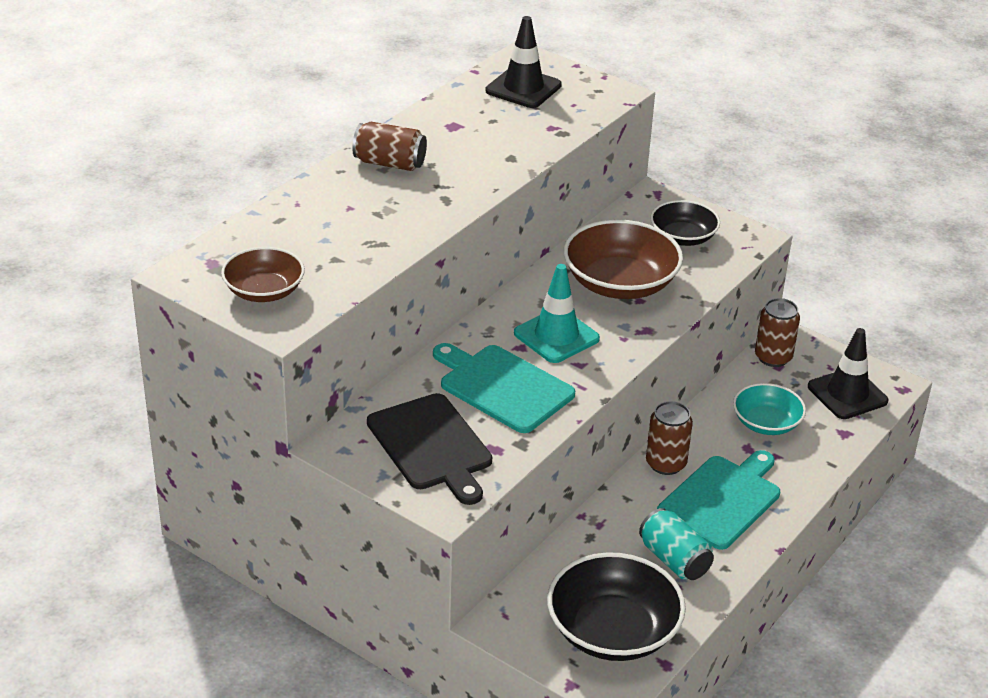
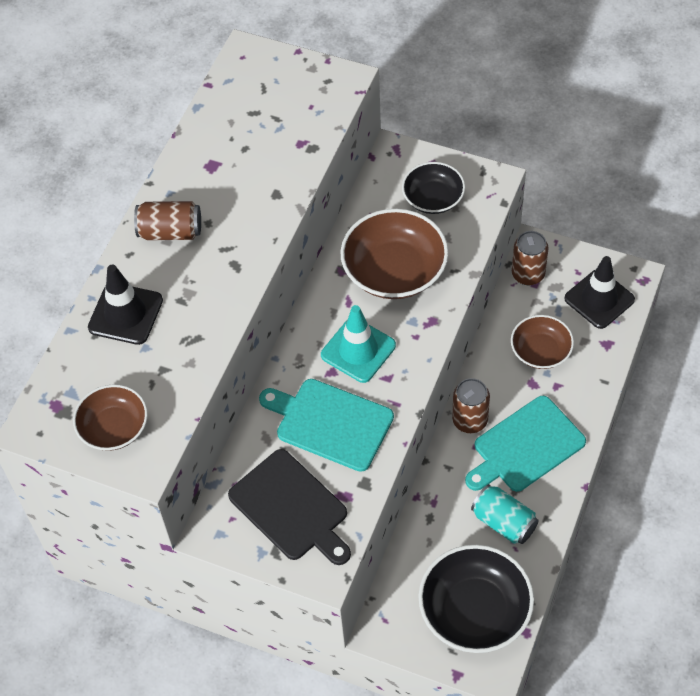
camera: 10 degrees left, 20 degrees up
(523, 88) = (259, 96): black traffic cone -> black traffic cone (125, 314)
(722, 500) = (525, 446): turquoise cutting board -> turquoise cutting board turned 150 degrees counterclockwise
(766, 423) = (540, 351): turquoise bowl -> brown bowl

